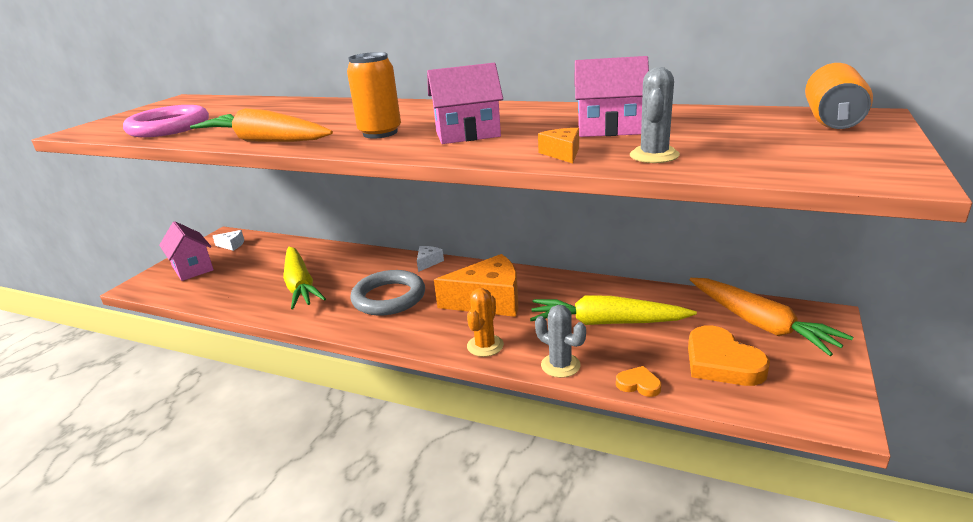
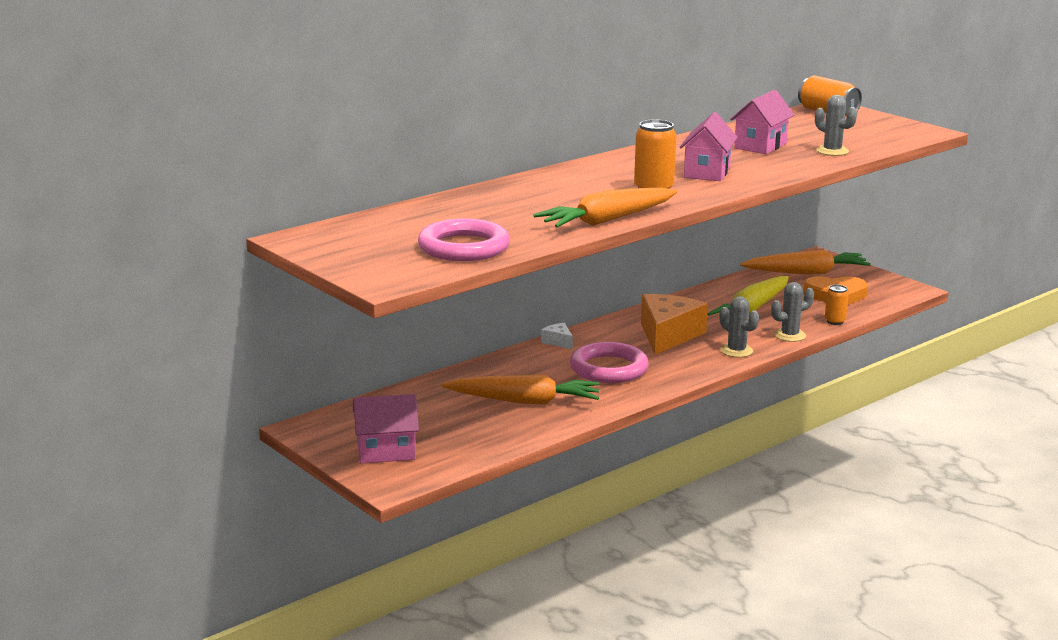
camera: 65 degrees left, 5 degrees down
(232, 245) = (345, 425): white cheese -> none
(300, 285) = (524, 401): yellow carrot -> orange carrot
(389, 297) = (609, 368): grey ring -> pink ring
(485, 346) = (736, 351): orange cactus -> grey cactus
(562, 153) = (795, 164): orange cheese -> none
(638, 384) = (835, 321): orange heart -> orange can

